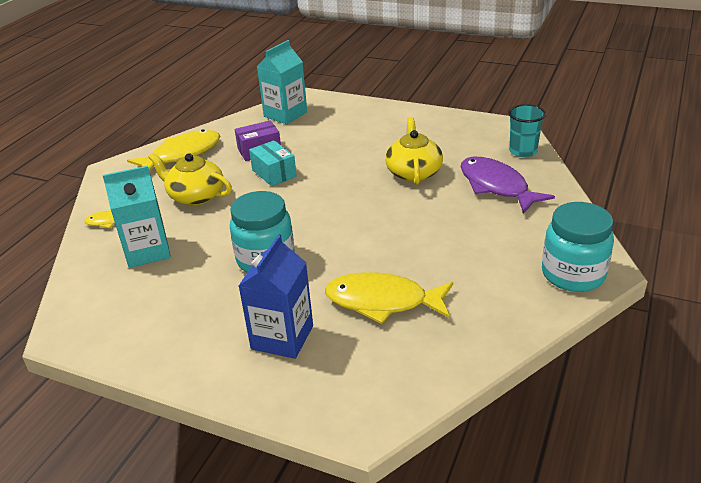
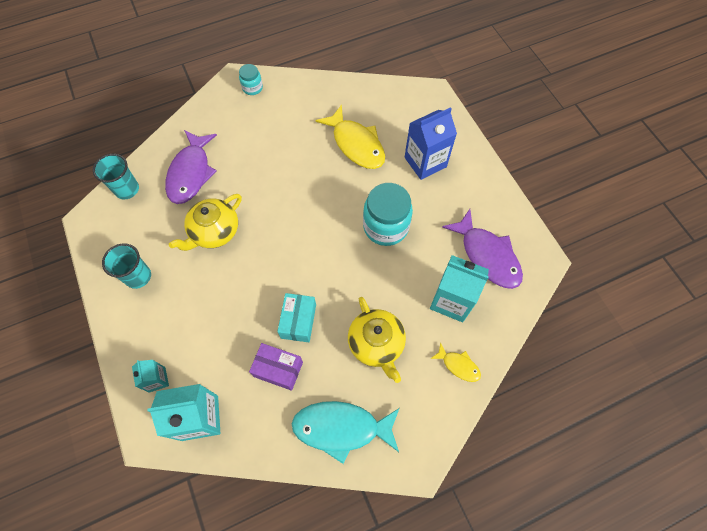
camera: 140 degrees left, 30 degrees up
(133, 301) = (487, 255): none -> purple fish
(182, 154) = (341, 428): yellow fish -> turquoise fish
(335, 110) = (157, 379): none -> turquoise carton
(425, 128) = (138, 276): none -> turquoise cup
(573, 274) = (252, 88): turquoise jar -> turquoise jar, size x0.52

